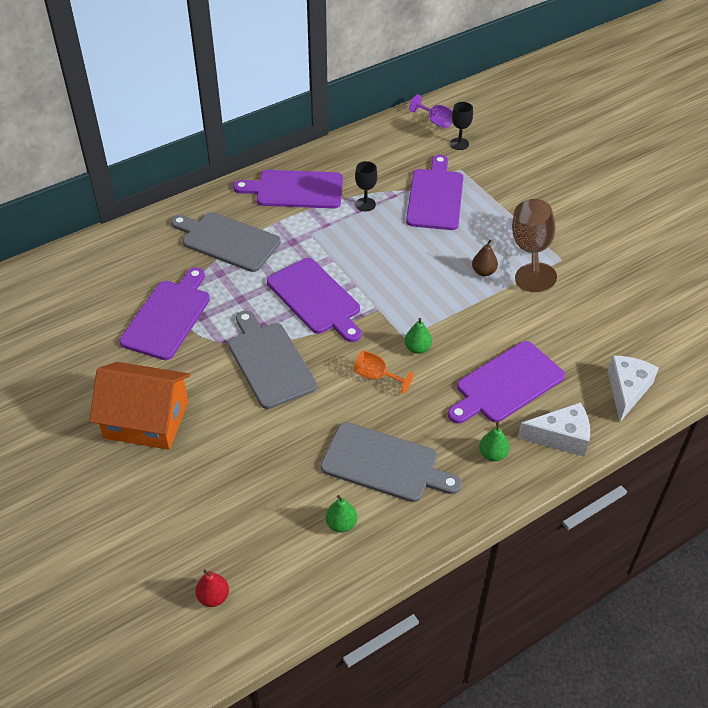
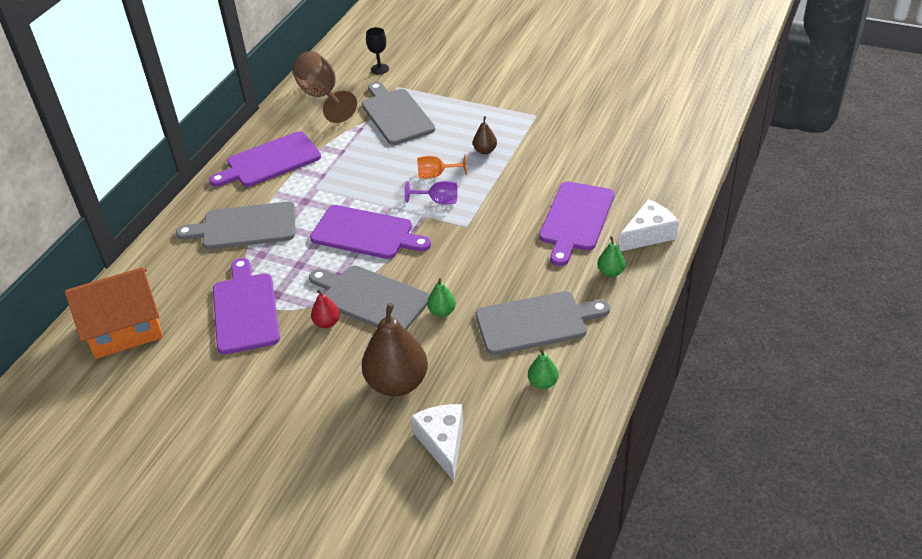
camera: 30 degrees left, 5 degrees down
(146, 420) = (302, 398): orange house -> orange house (124, 328)
(213, 597) = (490, 494): red pear -> red pear (327, 323)
(226, 451) = (397, 383): none -> brown pear
(365, 204) = (342, 145): black goblet -> none
(376, 377) = (471, 264): orange goblet -> orange goblet (436, 175)
(417, 348) = (484, 228): green pear -> green pear (442, 312)
(435, 121) = (344, 61): purple goblet -> purple goblet (438, 201)
(435, 197) = (396, 115): purple cutting board -> grey cutting board
(531, 251) = (508, 120): brown goblet -> brown goblet (322, 96)
(627, 390) = (665, 180): white cheese -> white cheese (443, 443)

